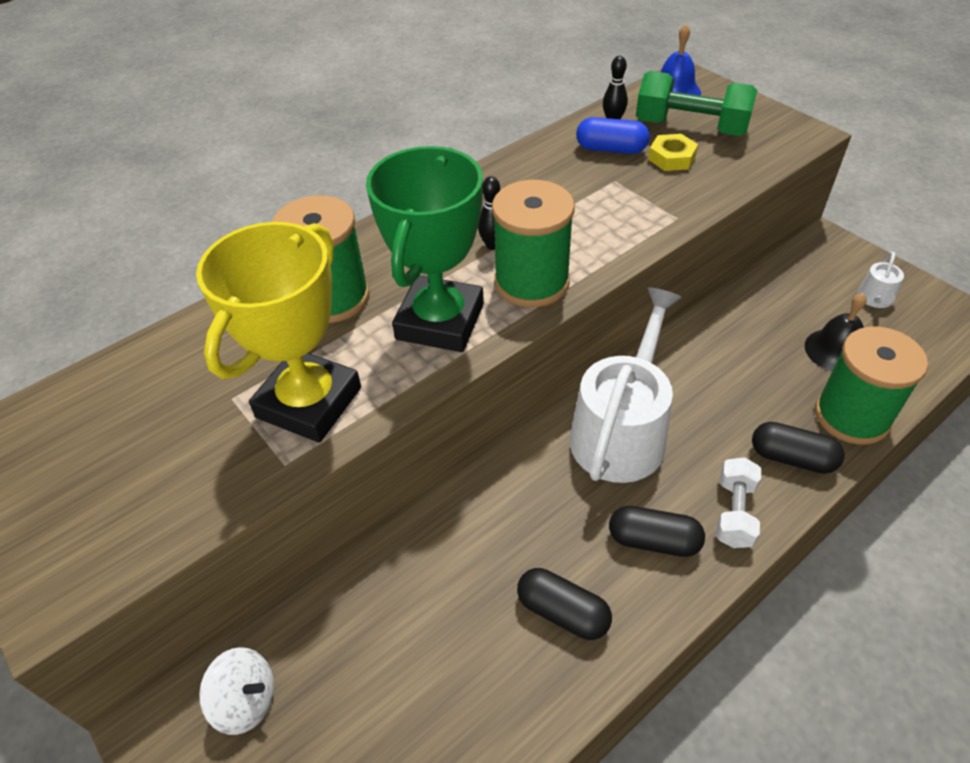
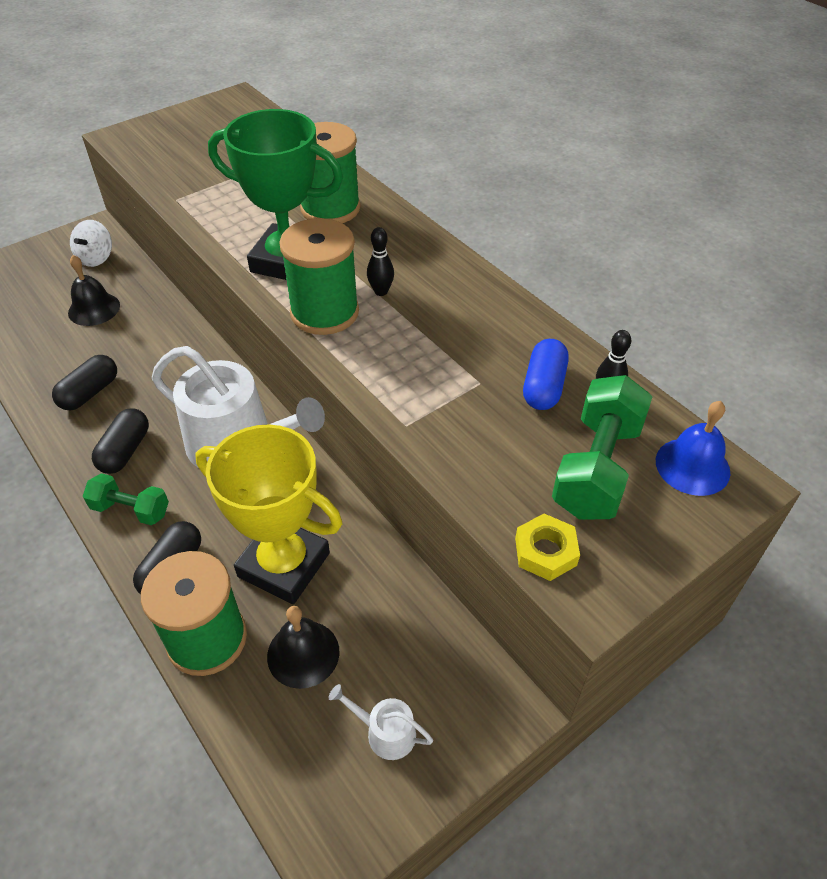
camera: 90 degrees right, 0 degrees up
(309, 402) = (224, 205): yellow trophy -> yellow trophy (284, 565)
(383, 662) = (94, 309): none -> black bell
(671, 158) = (525, 438): yellow nut -> yellow nut (545, 551)
(734, 512) = (131, 510): white dumbbell -> green dumbbell

